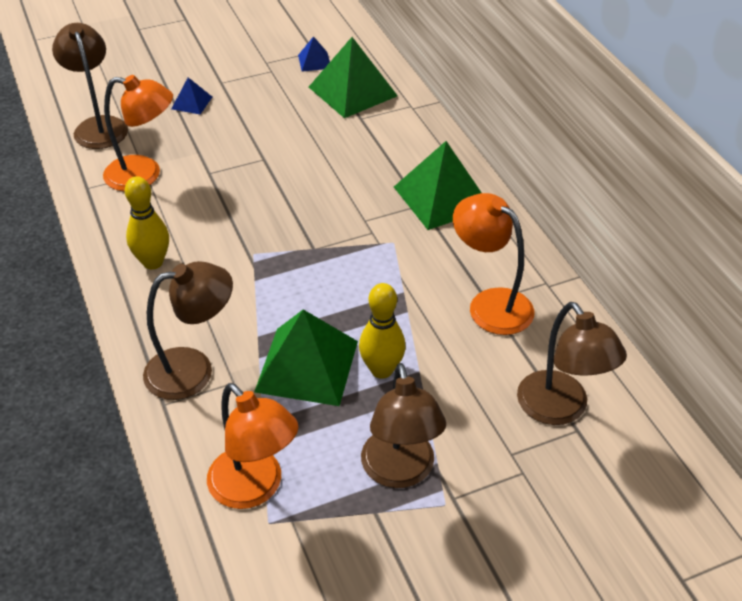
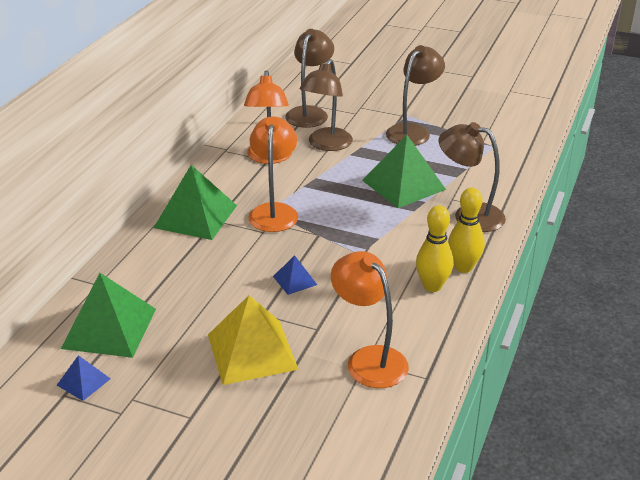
camera: 135 degrees left, 10 degrees down
(98, 126) = (356, 442): brown lamp -> brown lamp (326, 145)
(192, 102) = (245, 410): blue pyramid -> blue pyramid (294, 280)
(235, 133) = (252, 351): none -> yellow pyramid
(255, 488) = (488, 158): orange lamp -> orange lamp (274, 211)
(382, 370) = (367, 164): yellow bowling pin -> yellow bowling pin (463, 267)

